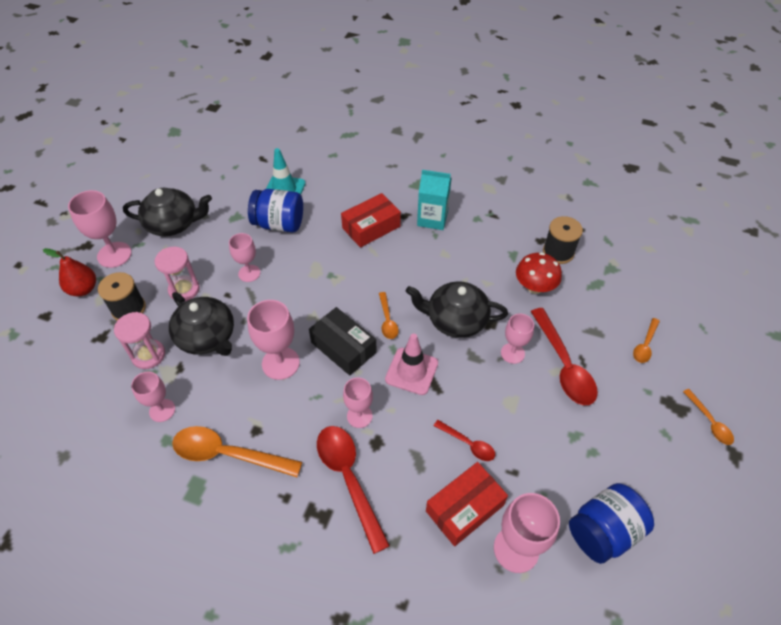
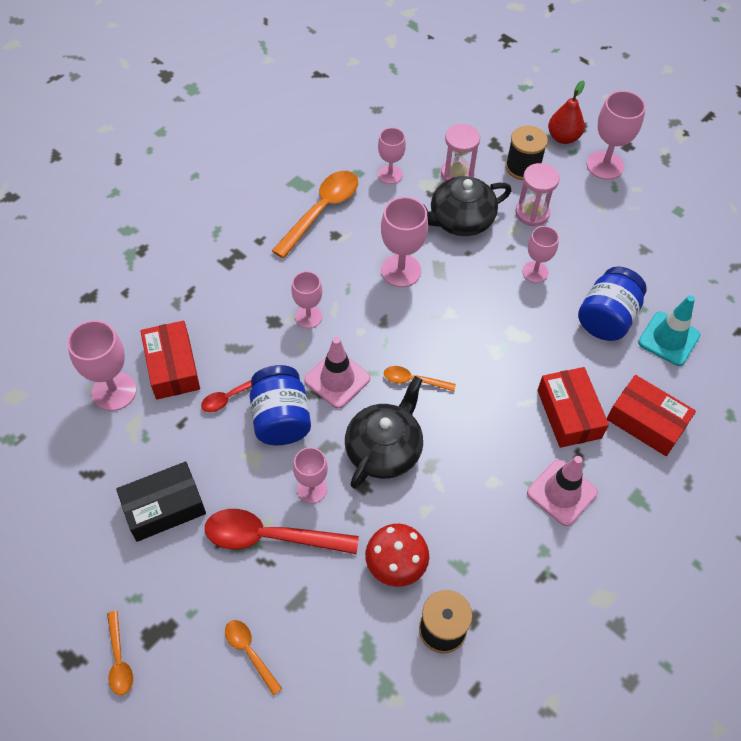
camera: 110 degrees right, 5 degrees up
(173, 224) = (638, 220): black teapot -> none
(343, 347) = (396, 328): black box -> black box (164, 507)
(349, 479) = (250, 289): red spoon -> none
(358, 190) = (646, 422): none -> red box
(432, 218) = (562, 492): turquoise carton -> pink traffic cone
(603, 531) = (83, 472): blue jar -> blue jar (281, 419)
(709, 422) = (119, 659): orange spoon -> orange spoon turned 105 degrees counterclockwise

